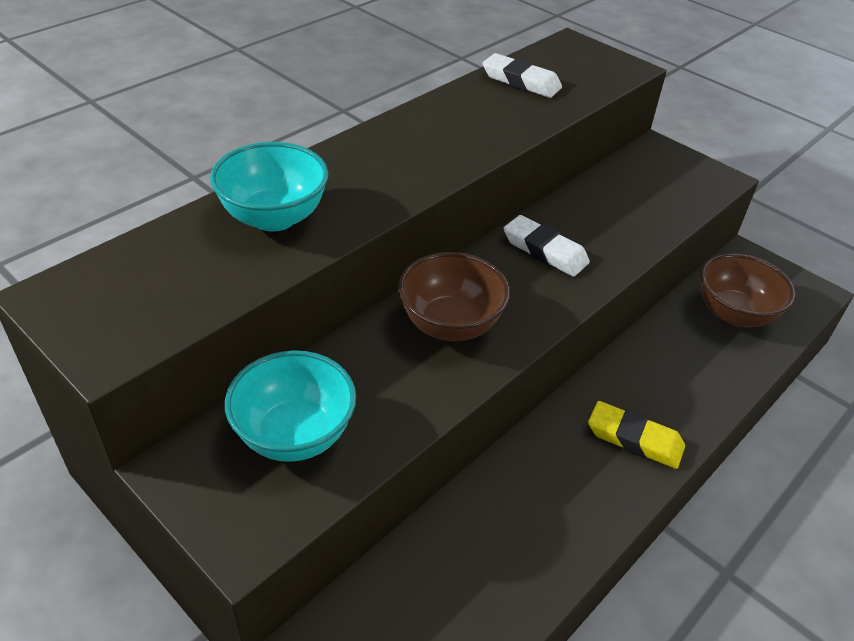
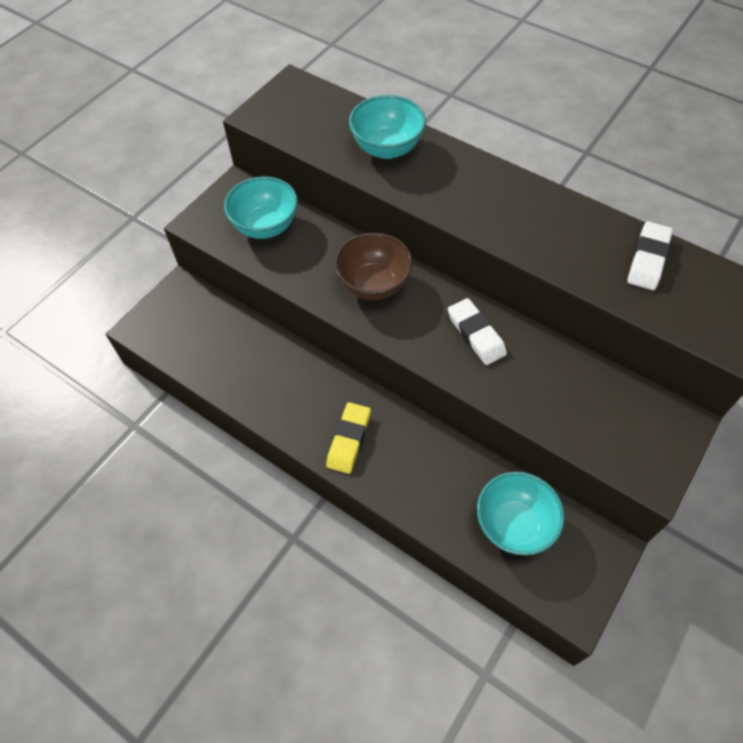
camera: 85 degrees right, 15 degrees up
(545, 251) = (476, 334): white eraser -> white eraser turned 60 degrees counterclockwise
(733, 314) = (514, 525): brown bowl -> turquoise bowl

